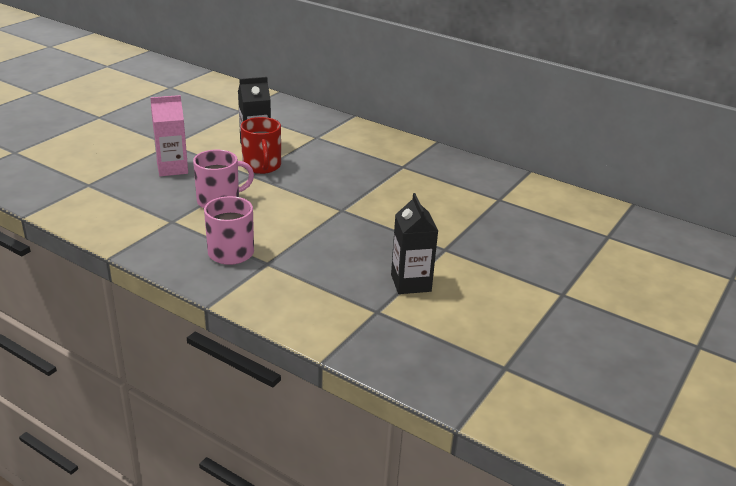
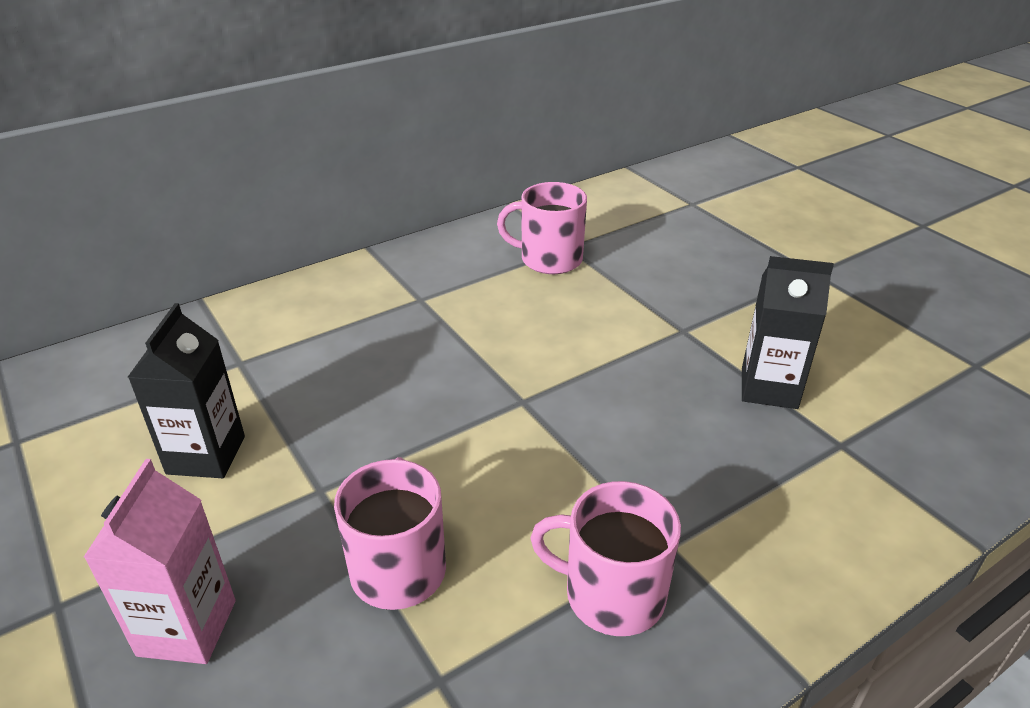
camera: 65 degrees left, 5 degrees up
(262, 166) = (295, 465): red mug -> none
(478, 195) = (549, 259): none -> pink mug

